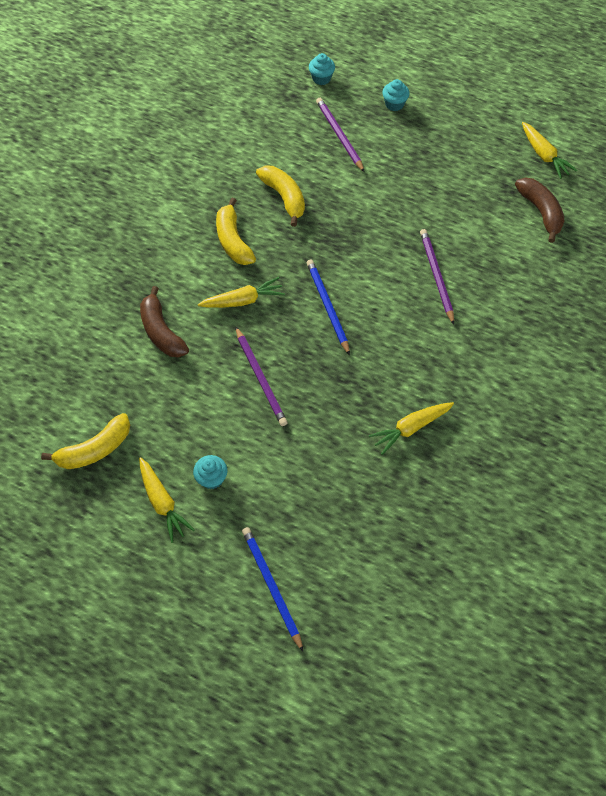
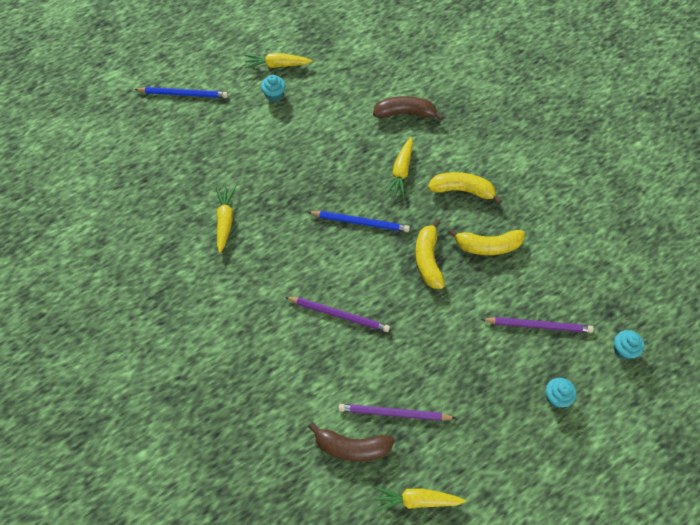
camera: 120 degrees right, 0 degrees up
(94, 449) = (338, 47): yellow banana -> yellow banana (428, 259)
(260, 378) = (328, 152): purple pencil -> purple pencil (394, 413)

